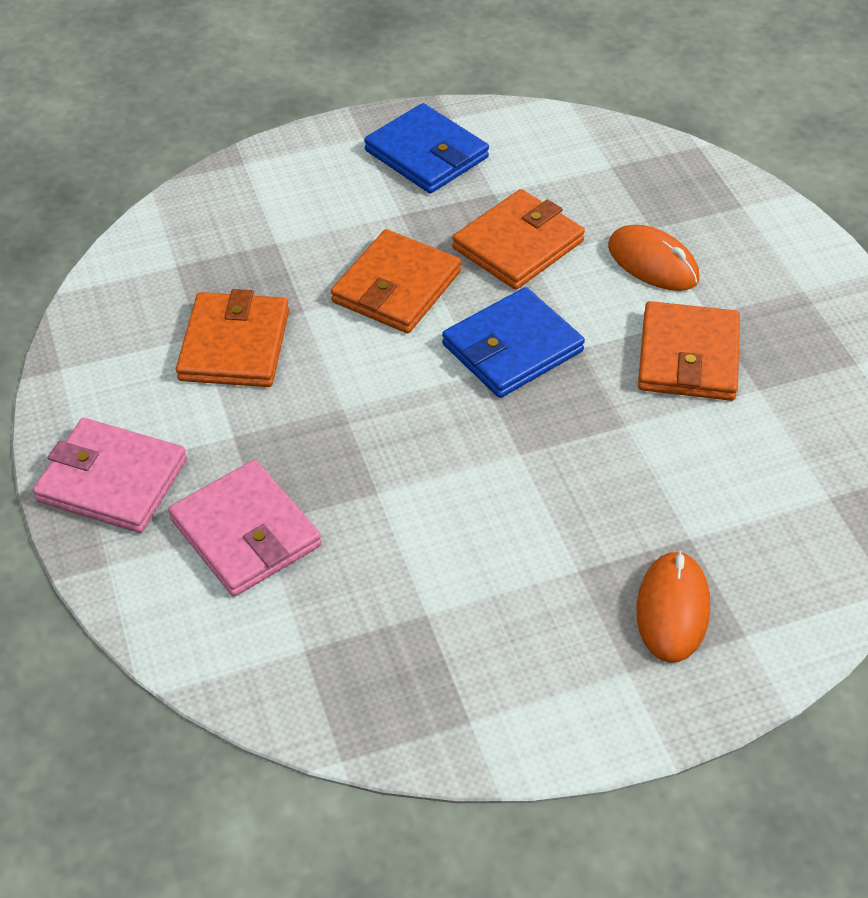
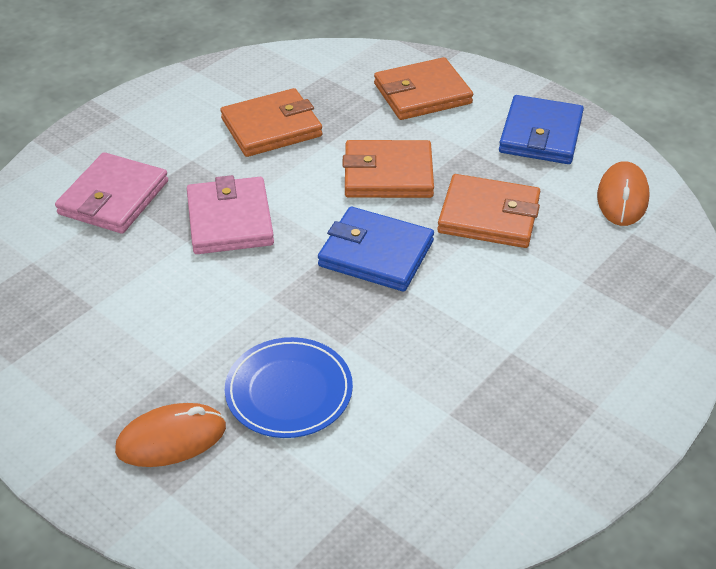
camera: 60 degrees right, 5 degrees down
(112, 480) = (122, 128): pink wallet -> pink wallet (230, 220)
(653, 263) = (541, 297): orange mouse -> orange mouse (622, 197)
(662, 491) = (289, 391): none -> blue plate
(688, 357) = (450, 356): orange wallet -> orange wallet (422, 94)

